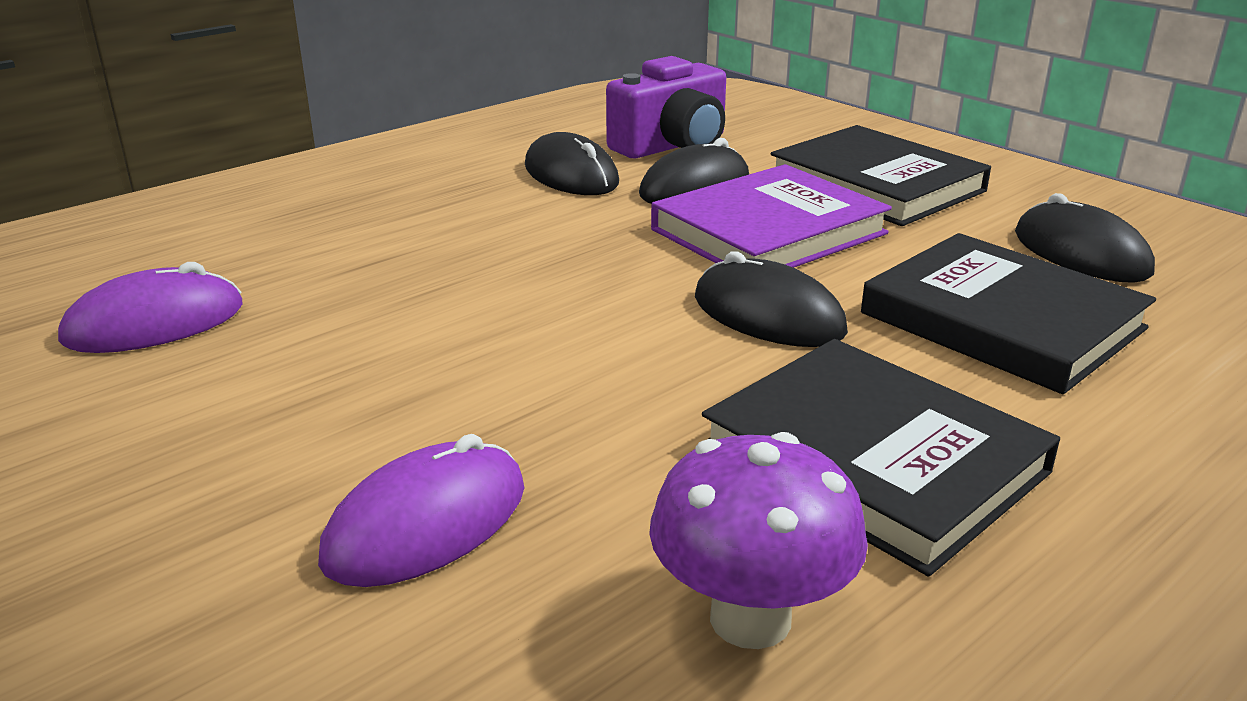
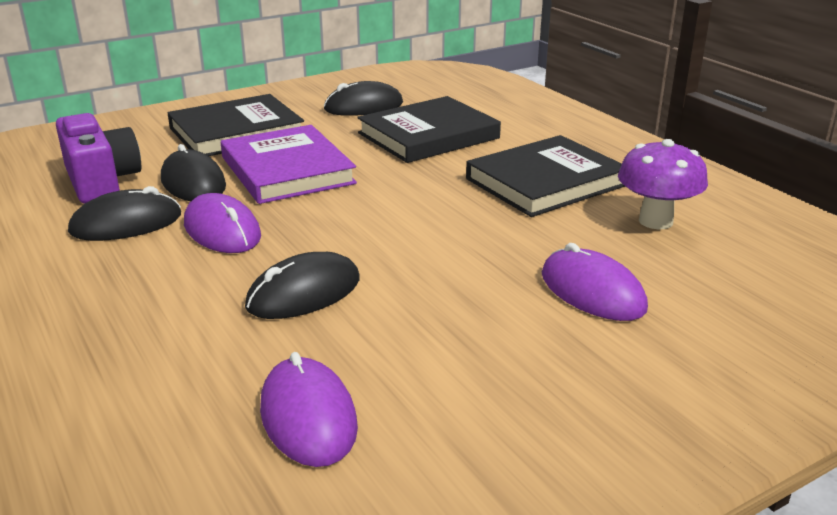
camera: 80 degrees left, 0 degrees up
(569, 221) = (222, 230): none -> purple mouse
(768, 315) = (399, 185): black mouse -> black mouse (304, 293)

